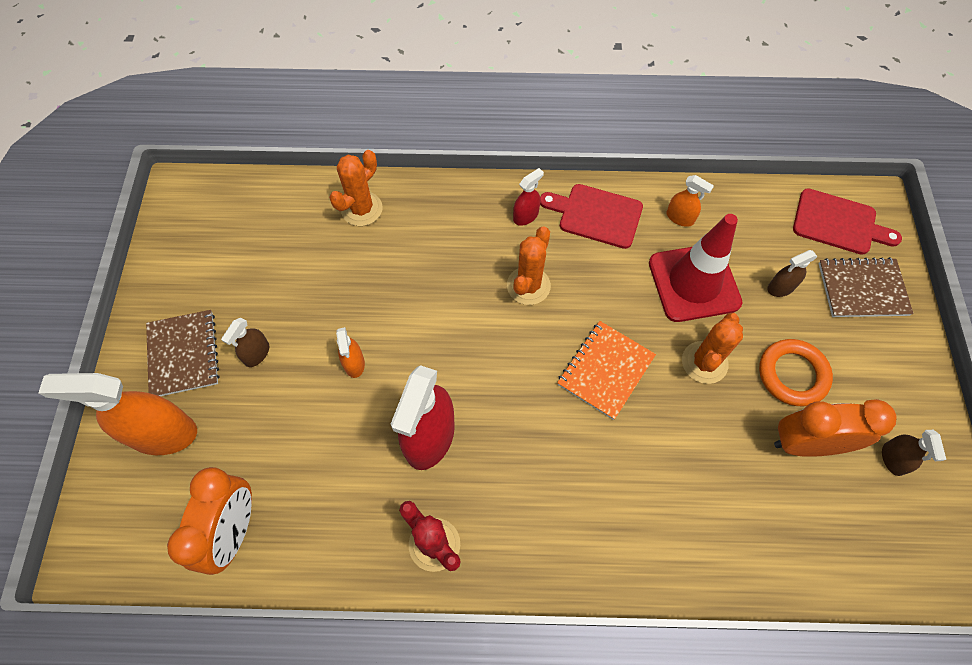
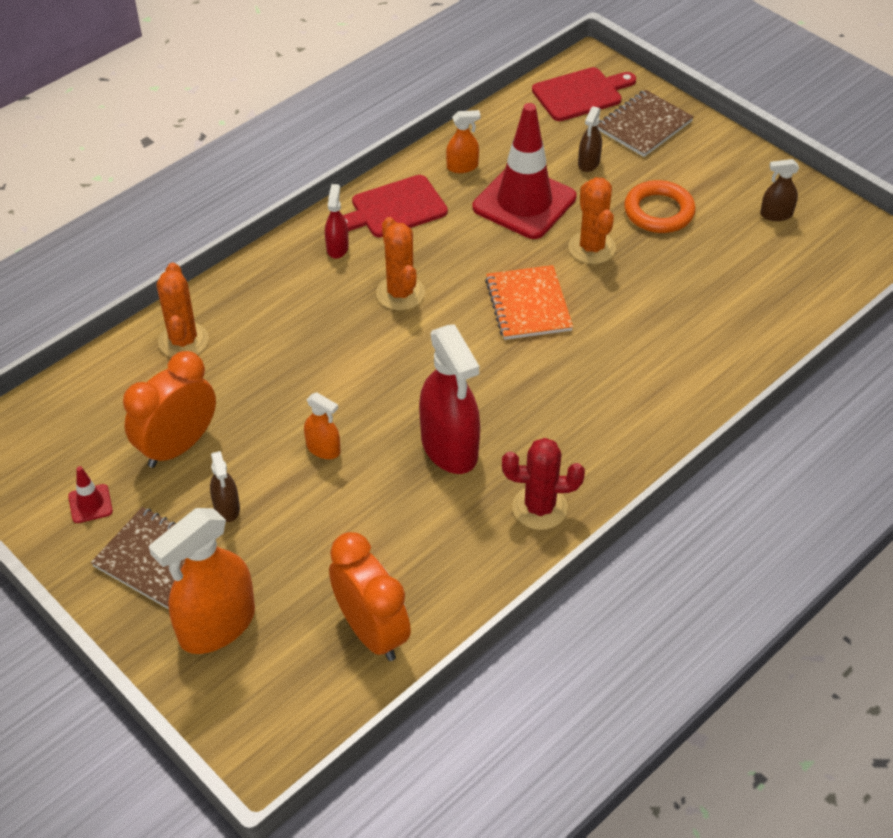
camera: 45 degrees left, 15 degrees down
(194, 280) = (90, 504): none -> red traffic cone
(806, 444) = (715, 246): orange clock -> orange clock (178, 446)
(893, 459) = (776, 214): brown spray bottle -> brown spray bottle turned 135 degrees clockwise

